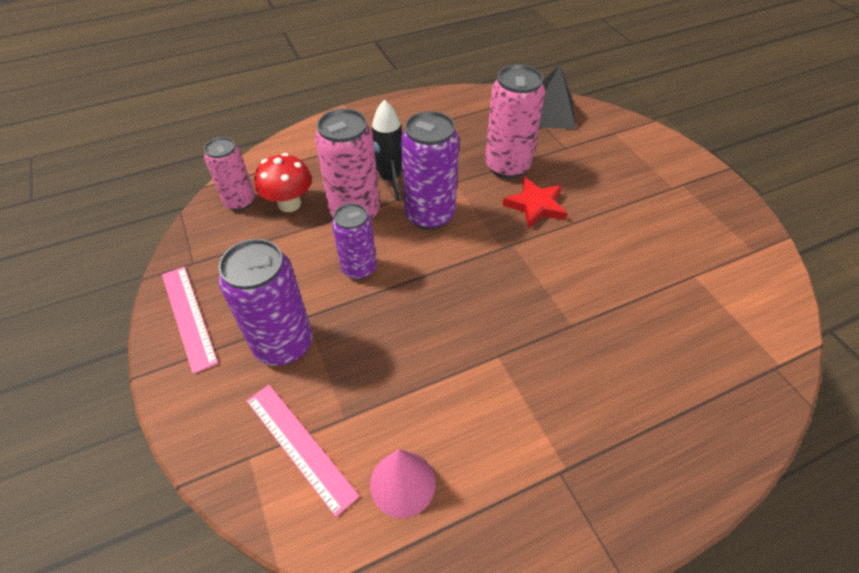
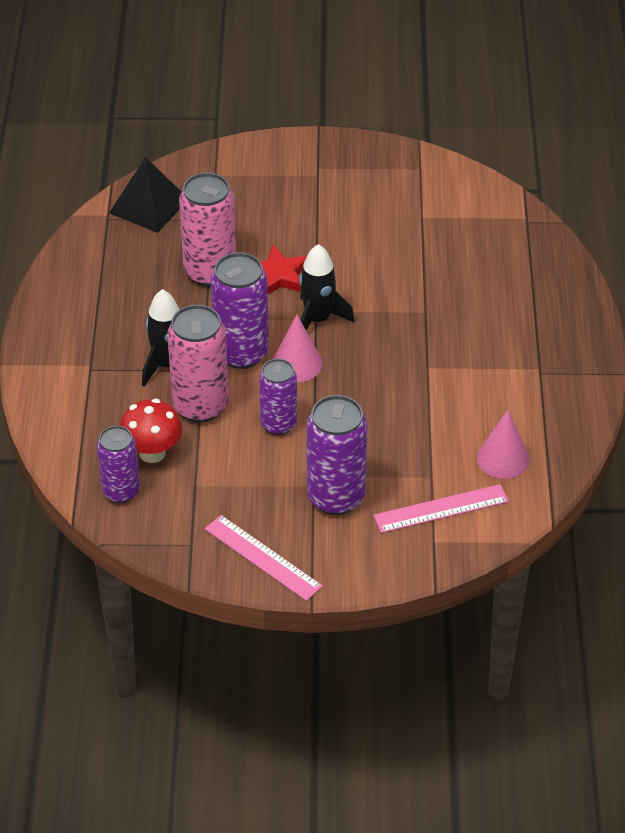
camera: 65 degrees left, 5 degrees down
(188, 316) = (263, 557): pink ruler -> pink ruler turned 45 degrees clockwise
(240, 201) = (121, 491): pink can -> purple can
(439, 254) = (297, 363): none -> pink cone
(502, 249) = (318, 320): none -> black rocket

